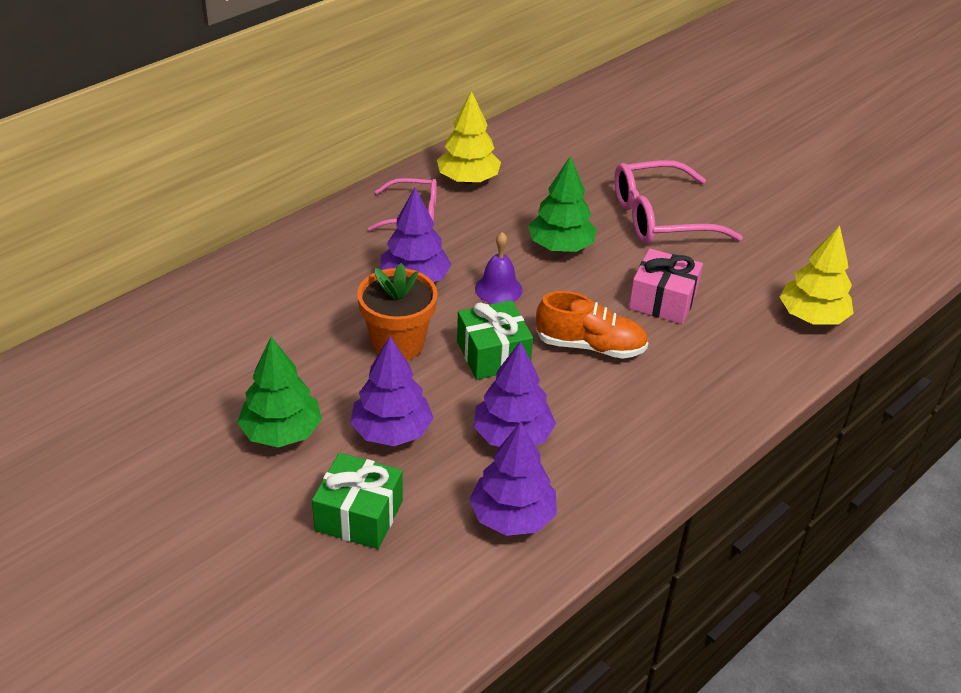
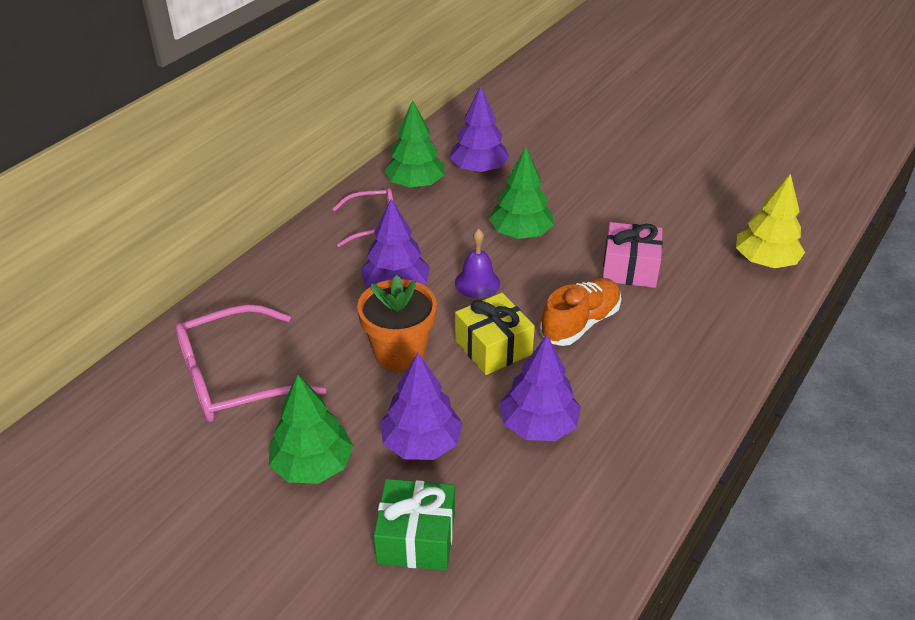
camera: 10 degrees left, 0 degrees up
(468, 179) = (415, 184): yellow tree -> green tree
(493, 354) = (493, 347): green gift -> yellow gift
(512, 517) = (566, 508): purple tree -> purple tree (479, 169)
(590, 346) = (580, 323): orange shoe -> orange shoe turned 45 degrees counterclockwise
(660, 218) = (600, 192): pink glasses -> pink glasses (234, 378)

